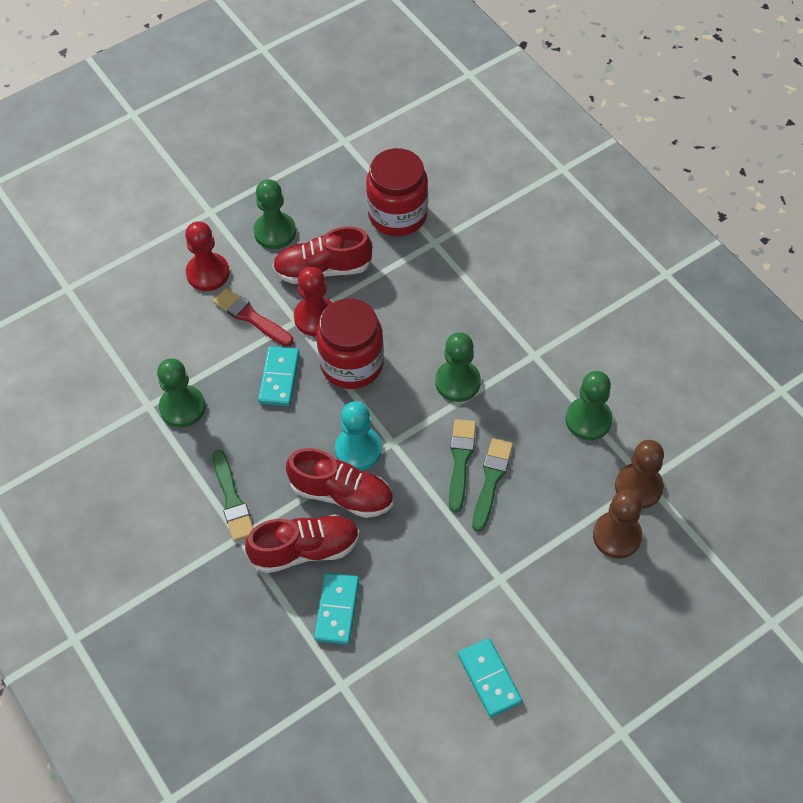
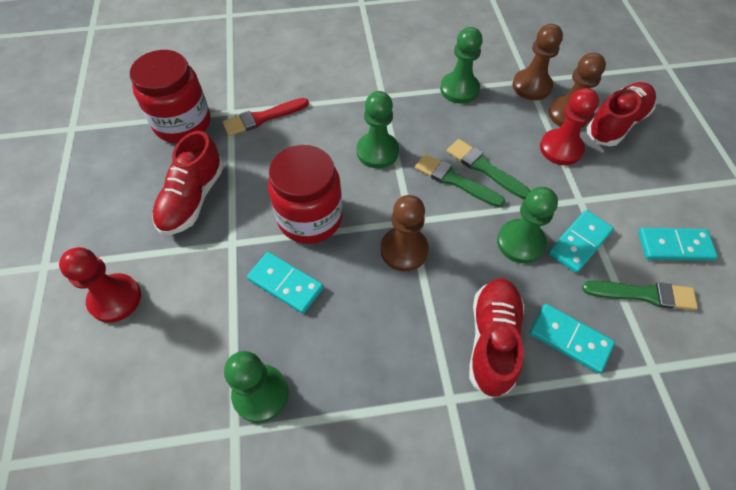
camera: 65 degrees left, 0 degrees up
(232, 499) = (402, 388): green brush -> green brush (643, 294)
(251, 317) = (198, 280): red brush -> red brush (263, 118)
(275, 232) = (119, 220): green pawn -> green pawn (520, 242)
(316, 317) = (240, 225): red pawn -> red pawn (561, 148)
(342, 494) = (445, 283): red shoe -> red shoe (616, 123)
(358, 449) = (404, 250): turquoise pawn -> brown pawn
(446, 591) = (579, 242): none -> turquoise domino

